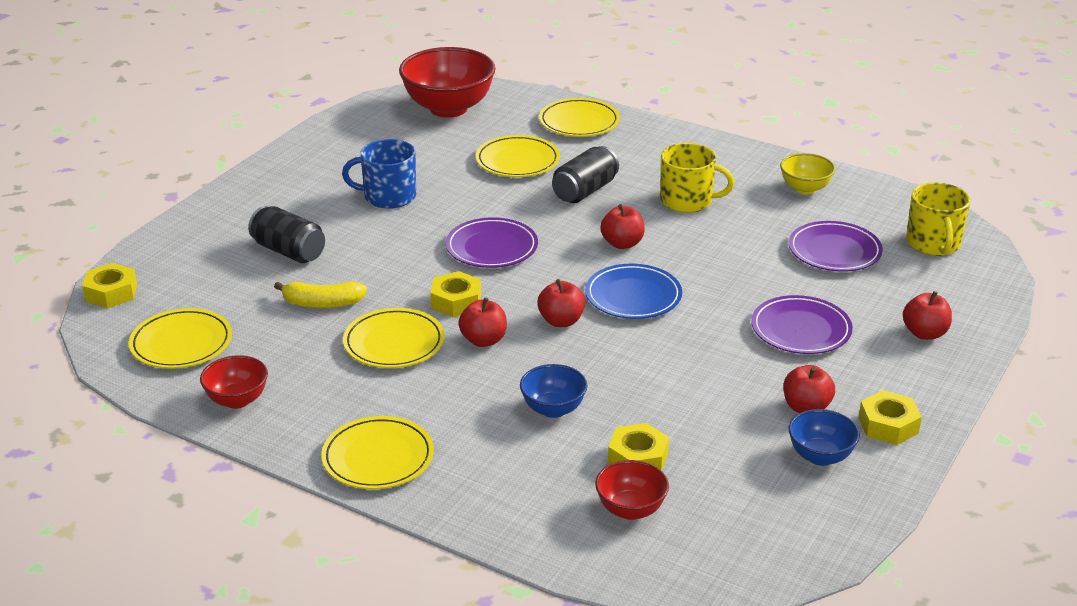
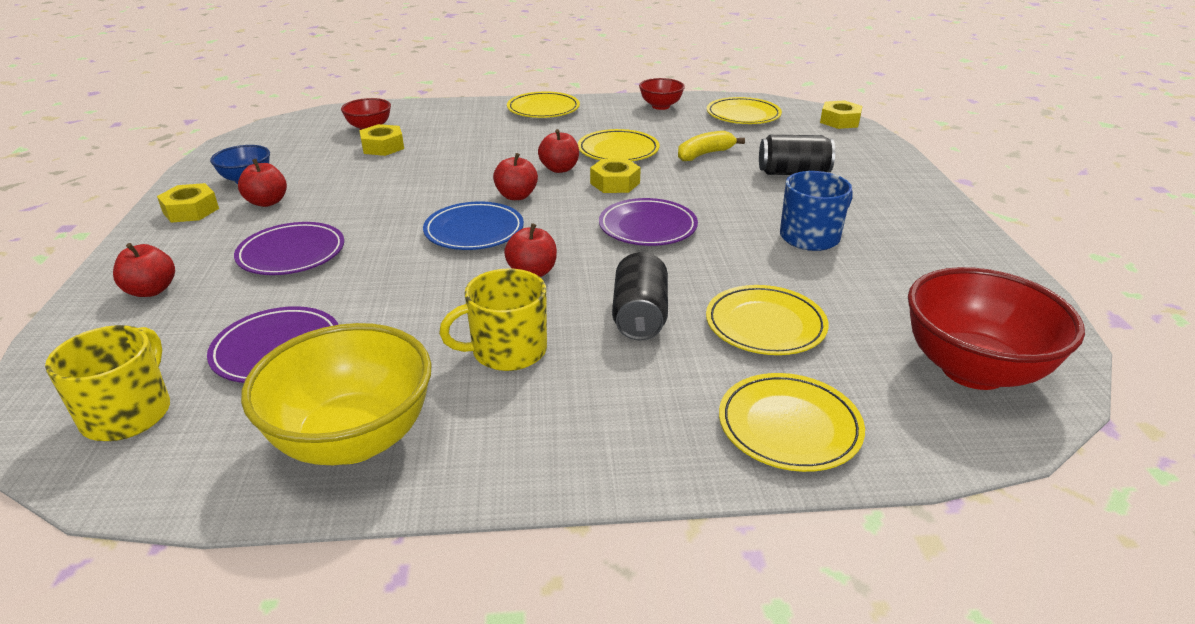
camera: 145 degrees right, 0 degrees up
(553, 409) = (464, 151): blue bowl -> none
(805, 188) = (353, 439): yellow bowl -> yellow bowl, size x1.91
(933, 243) = (128, 413): yellow mug -> yellow mug turned 45 degrees clockwise

